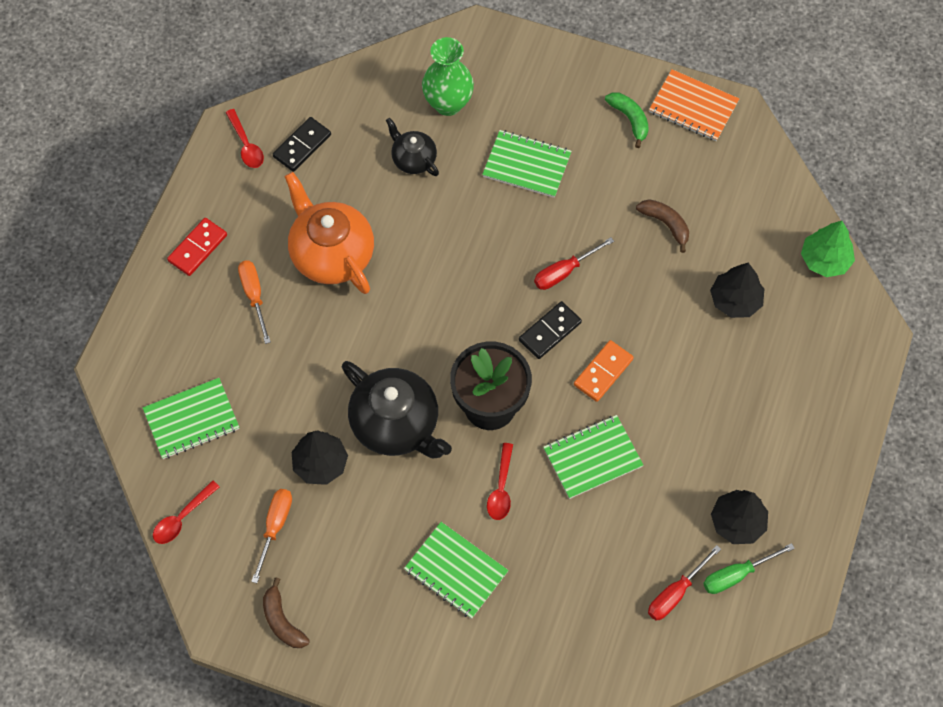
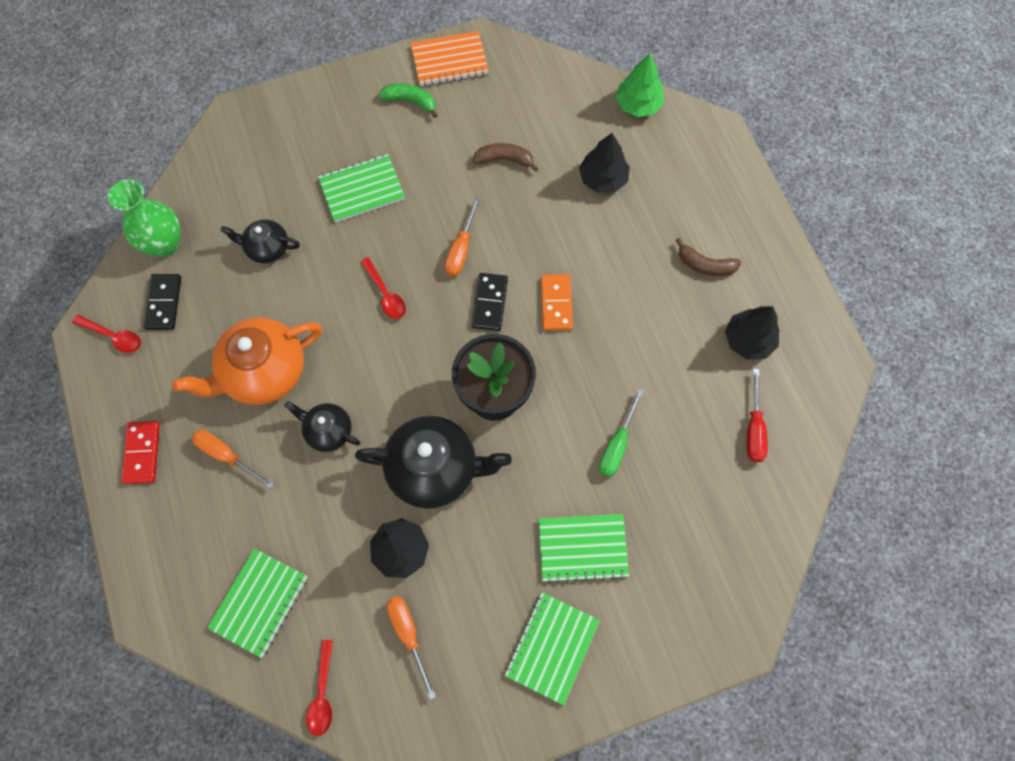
camera: 40 degrees left, 5 degrees up
(282, 621) = (482, 709): brown banana -> brown banana (705, 265)
(331, 254) = (263, 372): orange teapot -> orange teapot turned 45 degrees counterclockwise
(342, 335) = (328, 431): none -> black teapot
(448, 103) = (258, 185): green vase -> green vase (165, 244)
(501, 488) = (559, 453): red spoon -> red spoon (385, 294)
(564, 272) = (461, 249): red screwdriver -> orange screwdriver
(592, 458) = (605, 375): green notebook -> green notebook (552, 647)
(737, 575) = (782, 379): green screwdriver -> green screwdriver (617, 445)

